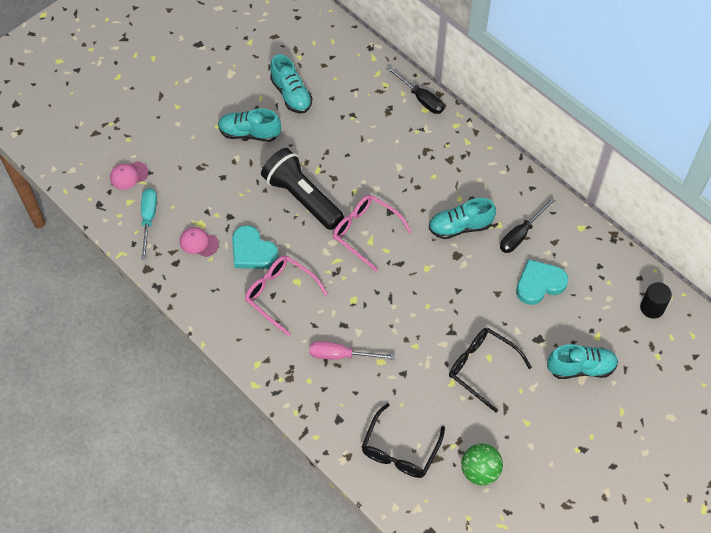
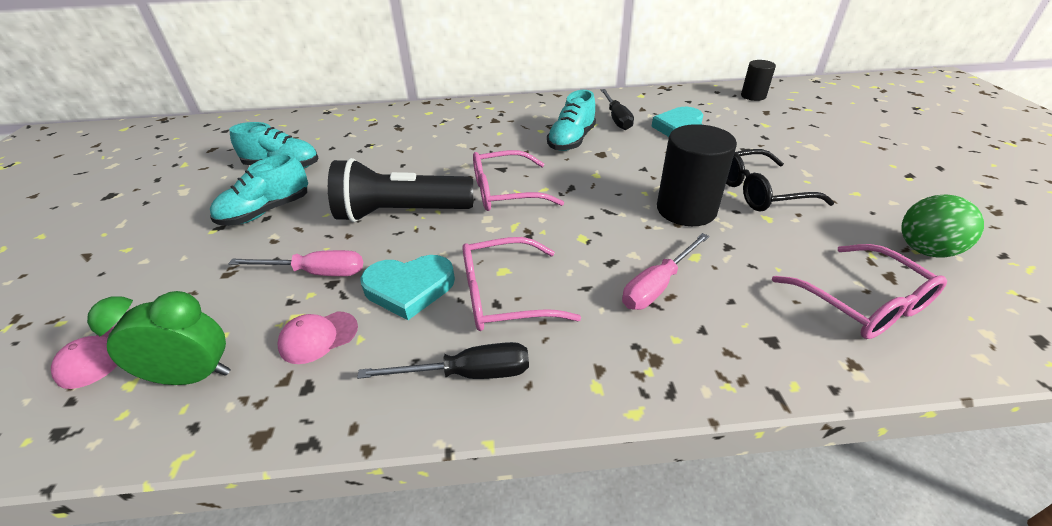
camera: 50 degrees left, 20 degrees down
(149, 219) = (194, 376): turquoise screwdriver -> green clock
(230, 203) = (316, 273): none -> pink screwdriver
(400, 450) = (863, 303): black glasses -> pink glasses
(420, 98) = (415, 110): black screwdriver -> black screwdriver (468, 374)
(425, 337) = (686, 210): none -> black cylinder
(581, 368) = (798, 142): turquoise shoe -> none

